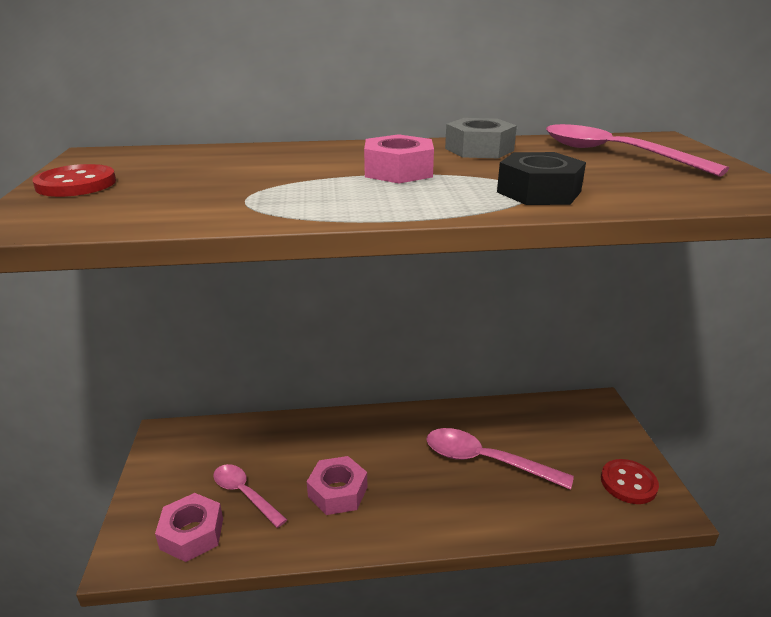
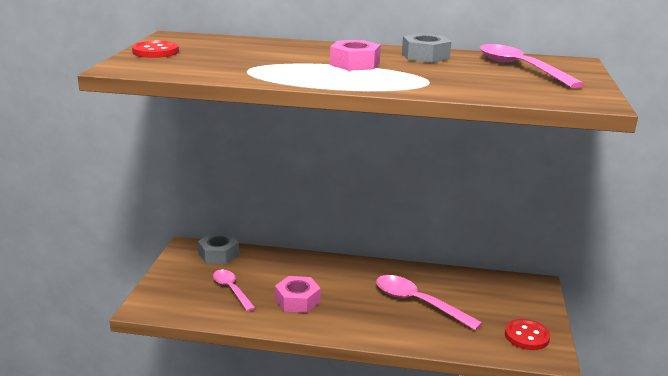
camera: 15 degrees right, 5 degrees down
(192, 534) = (189, 304): pink nut -> none
(210, 438) = (218, 254): none -> grey nut
(538, 192) = (433, 84): black nut -> none

